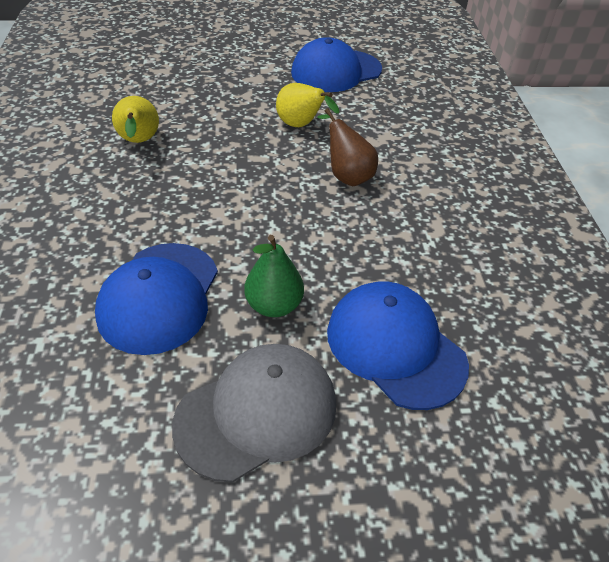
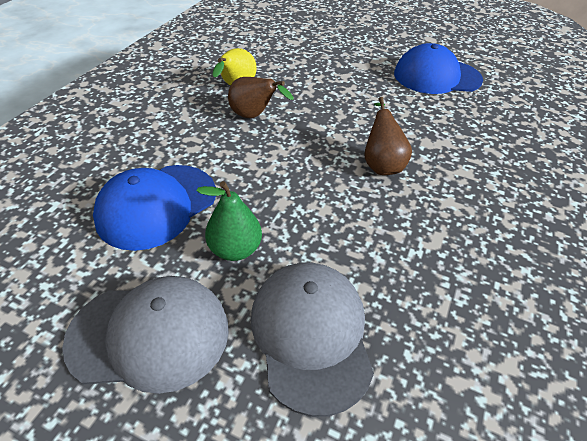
camera: 30 degrees right, 0 degrees up
(185, 168) = (254, 116): none -> brown pear
(301, 126) = (372, 111): yellow pear -> none
(395, 347) = (311, 334): blue cap -> grey cap

